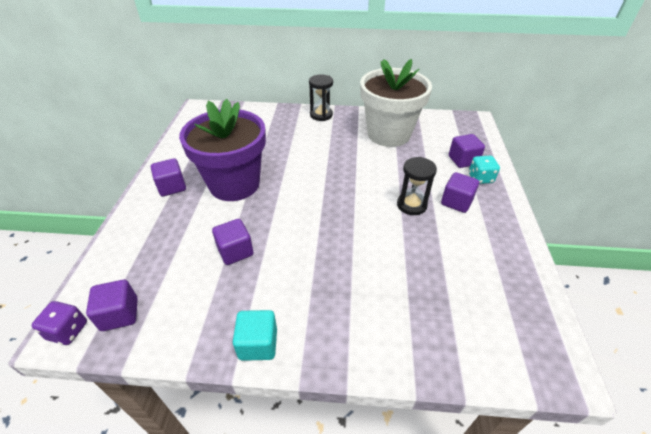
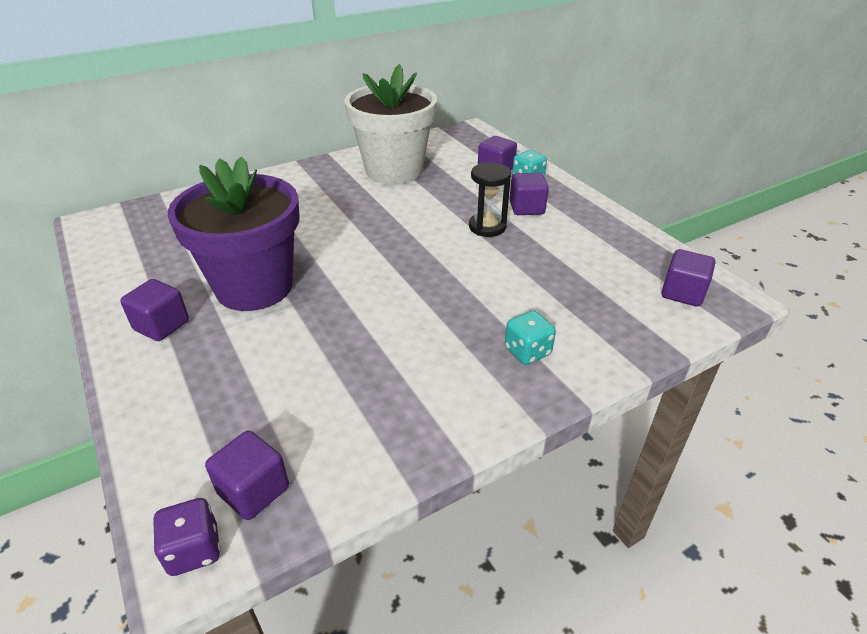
camera: 35 degrees left, 5 degrees down
(235, 251) = (337, 352): purple cube -> purple cube (682, 293)
(258, 344) = (463, 421): turquoise cube -> none
(321, 115) = (290, 176): black hourglass -> none
(346, 318) = (527, 351): none -> turquoise dice

